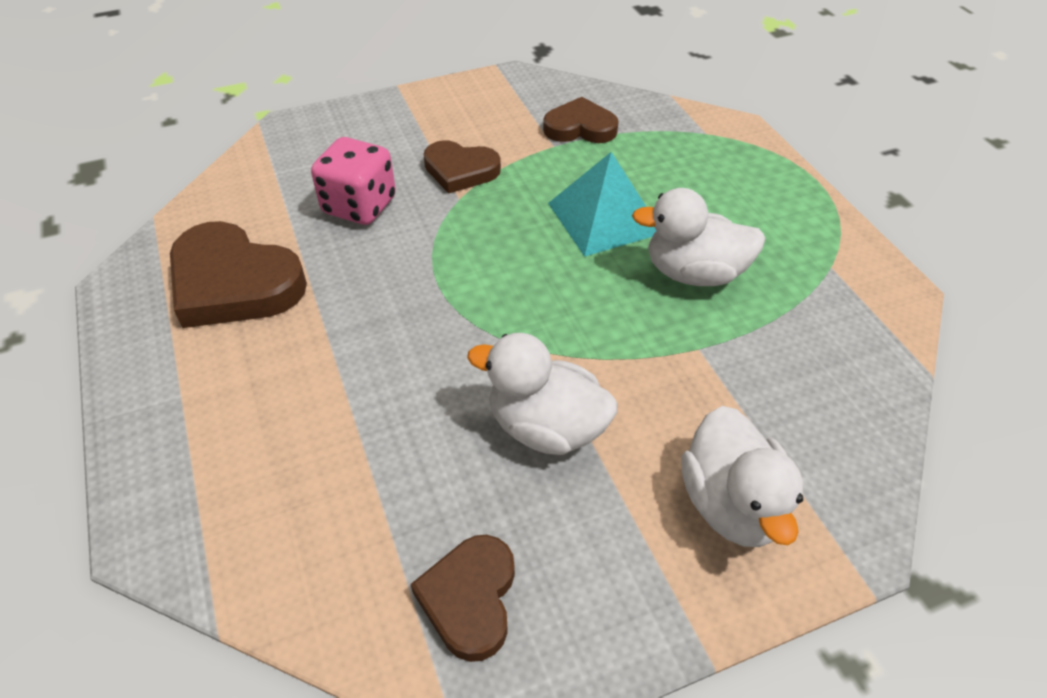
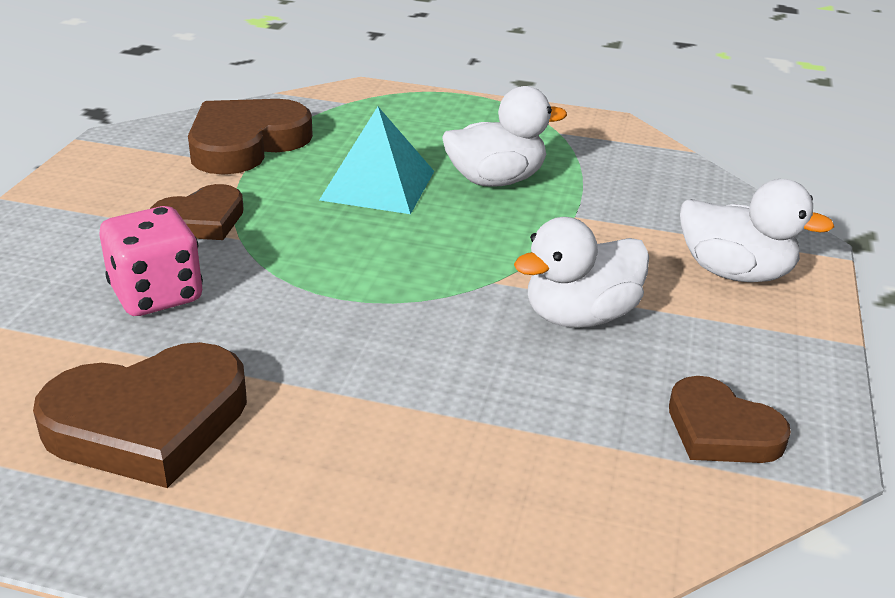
camera: 55 degrees left, 15 degrees down
(580, 127) = (246, 143): brown heart -> brown heart, size x1.62
(694, 273) = (496, 180): white duck -> white duck turned 150 degrees counterclockwise

